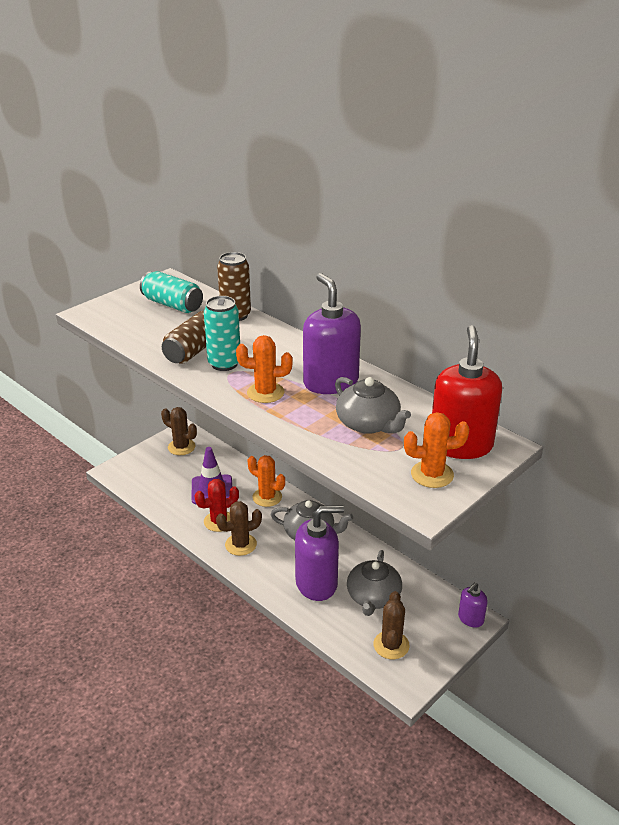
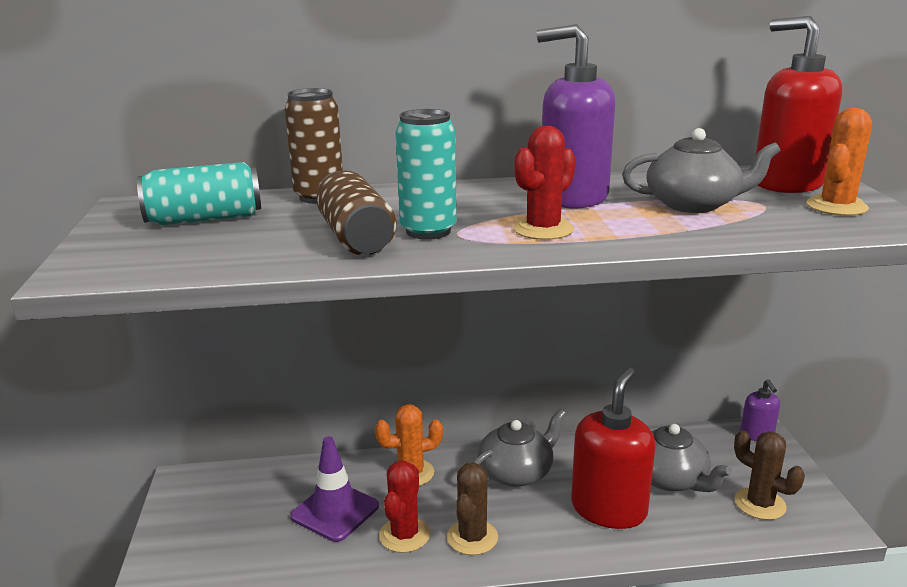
camera: 50 degrees left, 10 degrees down
(181, 447) = (210, 497): brown cactus -> none
(265, 393) = (543, 229): orange cactus -> red cactus
(317, 583) = (609, 509): purple soap dispenser -> red soap dispenser

